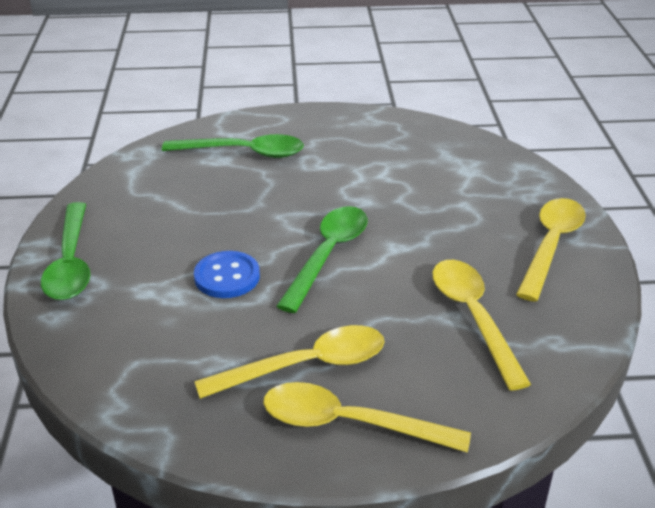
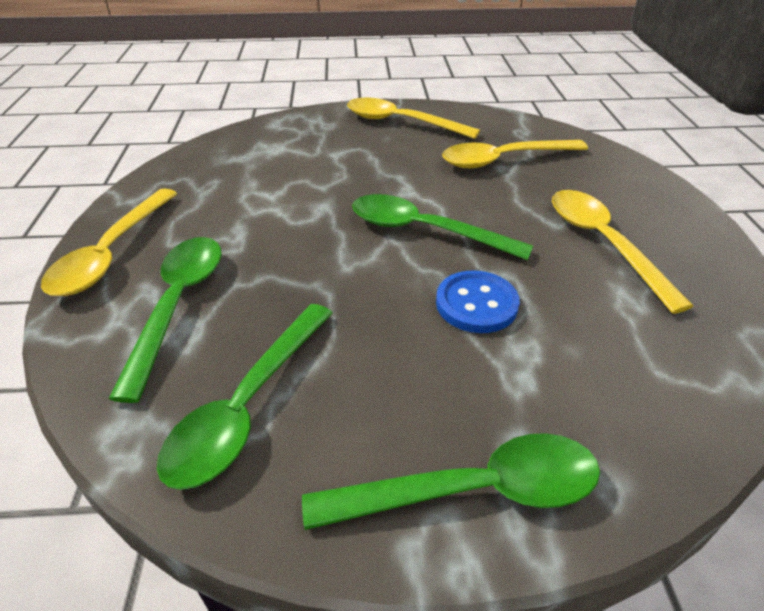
camera: 90 degrees left, 5 degrees up
(152, 186) = (248, 406): none -> green spoon
(349, 423) = (661, 220): yellow spoon -> yellow spoon (112, 253)

